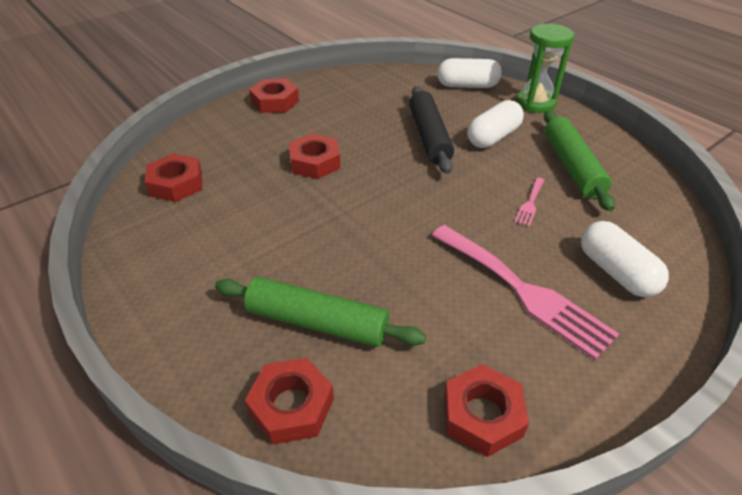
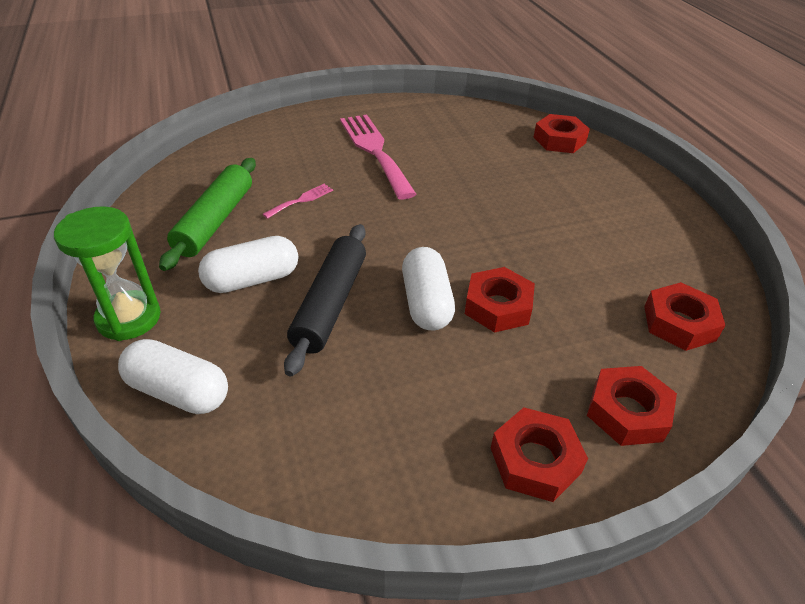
camera: 160 degrees left, 0 degrees up
(317, 322) = (534, 169): green rolling pin -> none
(482, 415) = (451, 115): red nut -> red nut (627, 412)
(616, 272) = (296, 144): white capsule -> white capsule (426, 303)

